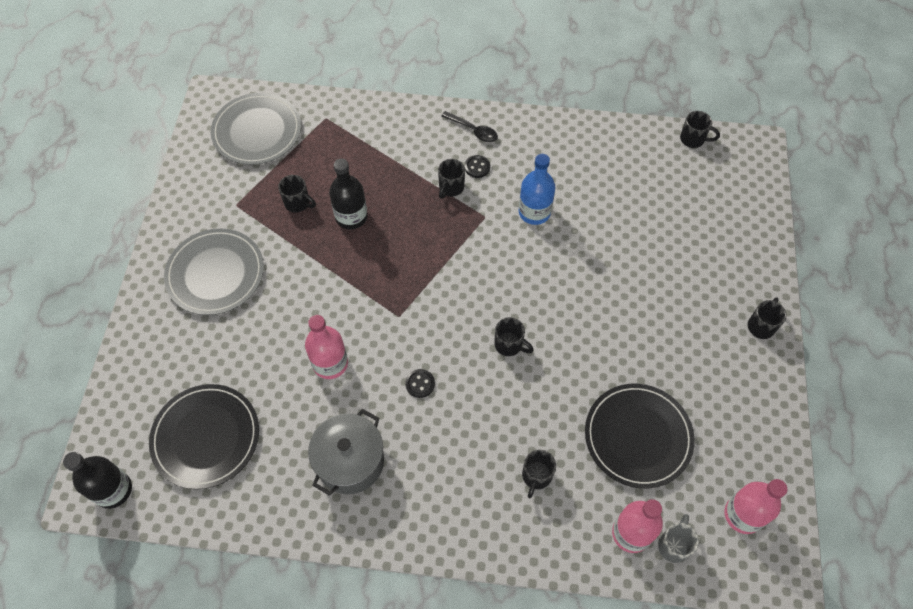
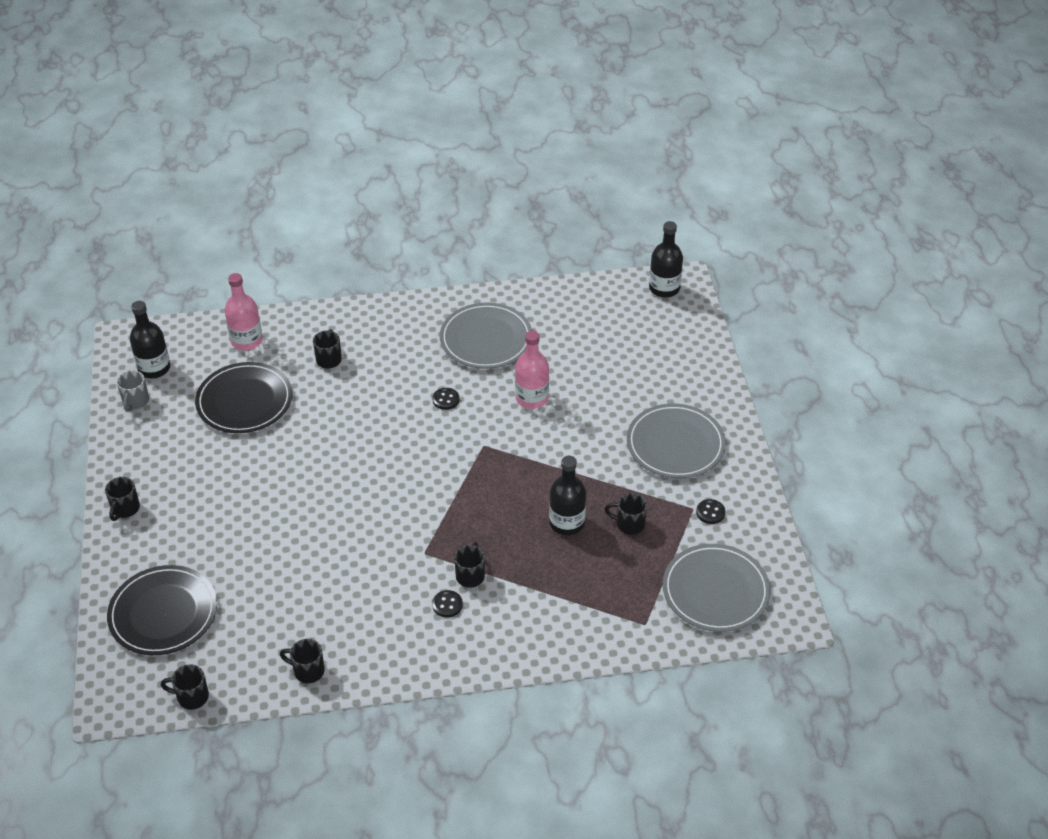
camera: 165 degrees right, 15 degrees down
(206, 437) = (611, 331): black plate -> black plate (163, 613)
(223, 198) = (710, 512): none -> black button
(350, 461) = (486, 339): grey pot -> grey plate
(473, 130) = (463, 648): black spoon -> none
(509, 345) = (372, 444): black mug -> black mug (308, 671)
(534, 212) = (371, 569): blue bottle -> none
(673, 545) = (212, 340): grey mug -> grey mug (135, 401)
(743, 515) = (154, 368): pink bottle -> black bottle

